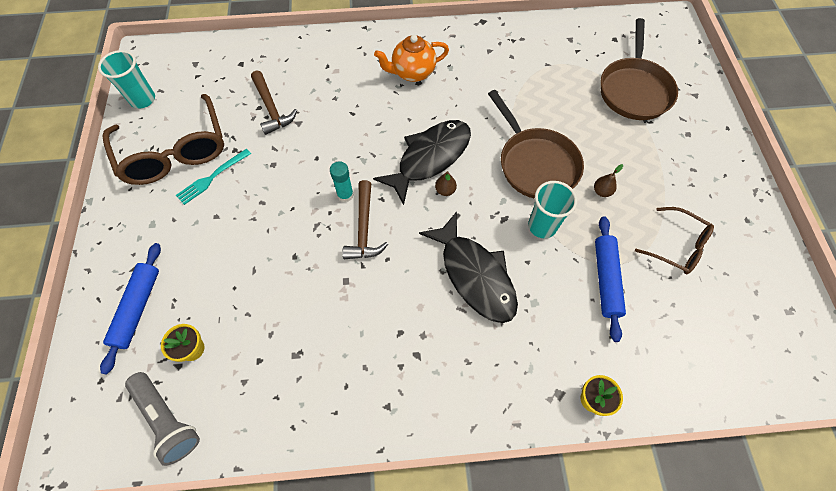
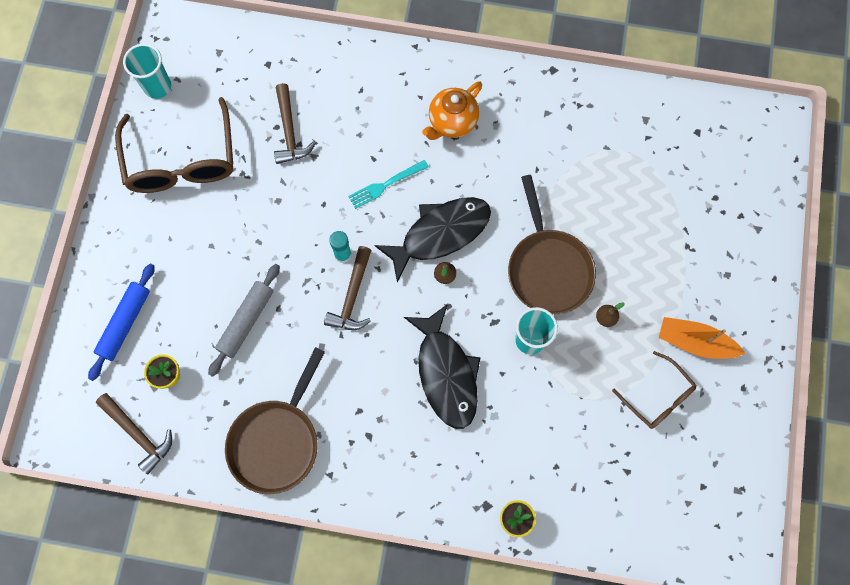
camera: 15 degrees right, 10 degrees up
(167, 420) = (138, 434): grey flashlight -> brown hammer
(212, 178) = (214, 201): turquoise fork -> turquoise fork (385, 185)
(265, 276) = (246, 321): none -> grey rolling pin
(412, 73) = (452, 122): orange teapot -> orange teapot turned 45 degrees counterclockwise
(605, 280) = (571, 412): blue rolling pin -> none
(634, 89) = (691, 205): brown pan -> brown pan (277, 441)
(687, 192) = (694, 342): none -> orange boat

